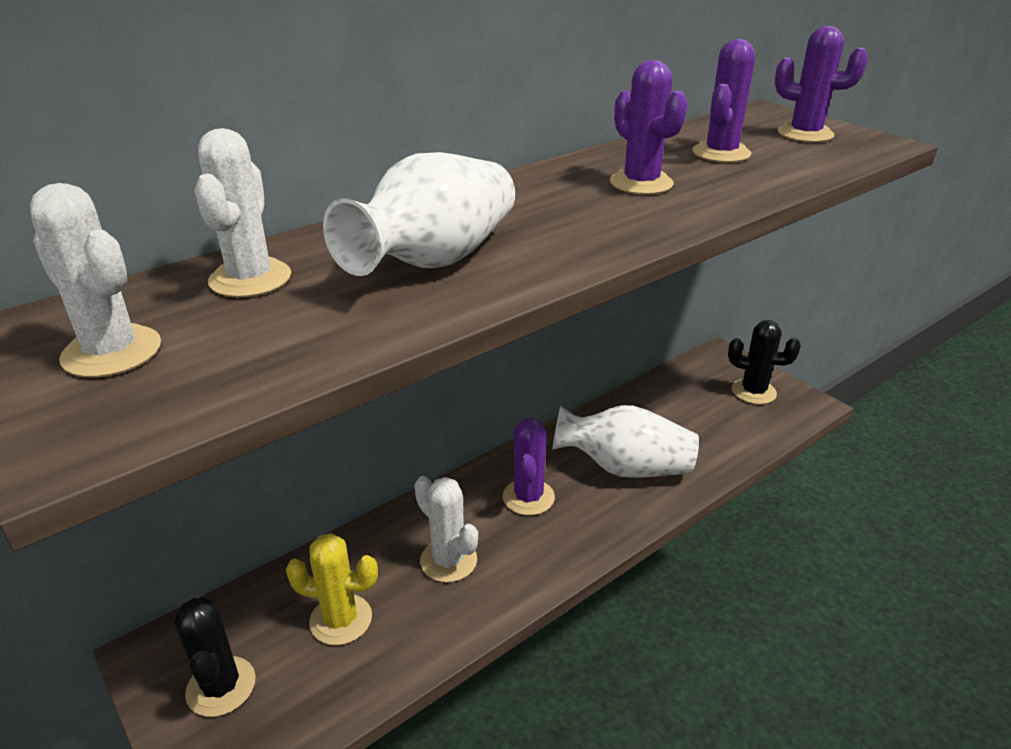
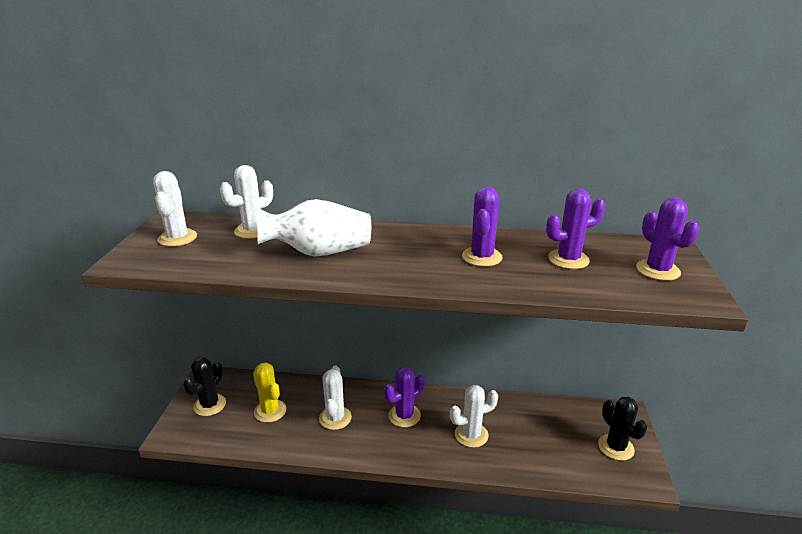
camera: 45 degrees right, 5 degrees down
(625, 468) = (471, 435): white vase -> white cactus

